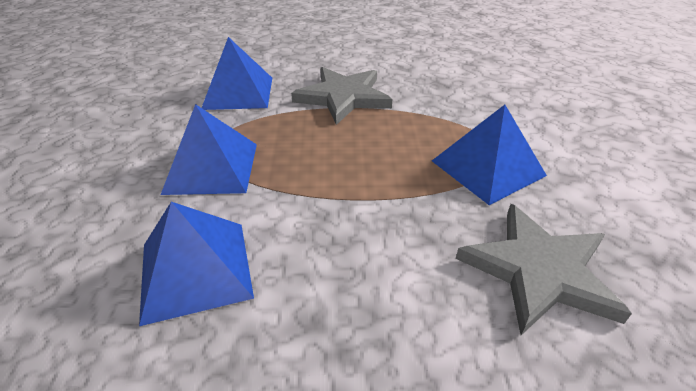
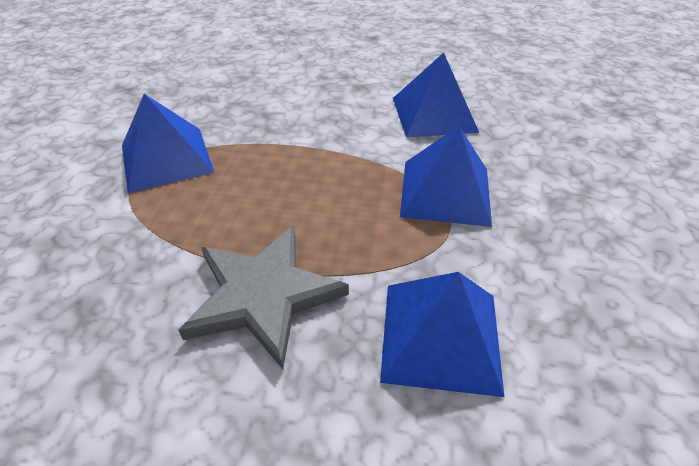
camera: 170 degrees left, 5 degrees up
(539, 271) = (208, 91): grey star -> none

